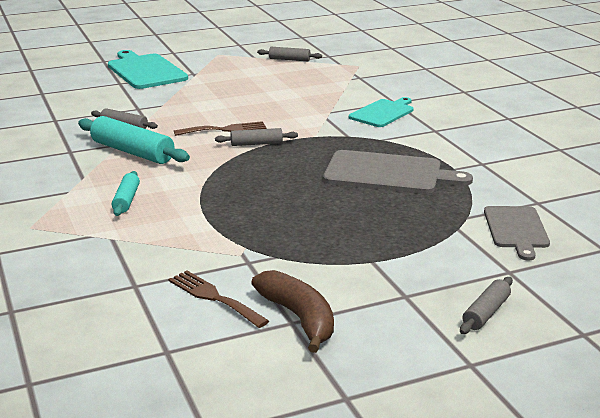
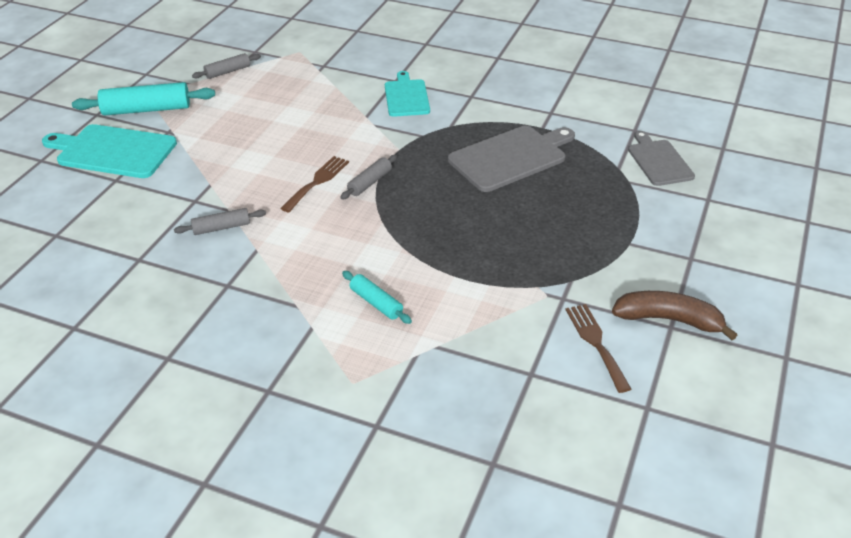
camera: 45 degrees left, 15 degrees up
(132, 152) = (285, 251): turquoise rolling pin -> turquoise rolling pin (147, 110)
(214, 297) = (596, 343): brown fork -> brown fork turned 75 degrees clockwise
(486, 313) = (747, 240): grey rolling pin -> none
(516, 229) = (659, 161): grey cutting board -> grey cutting board turned 150 degrees counterclockwise

